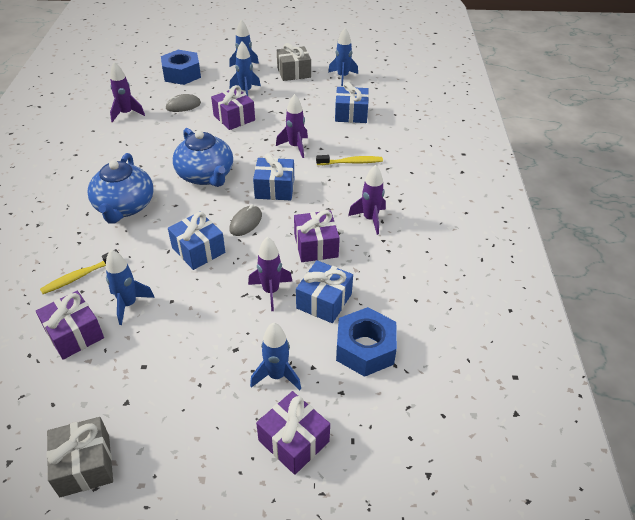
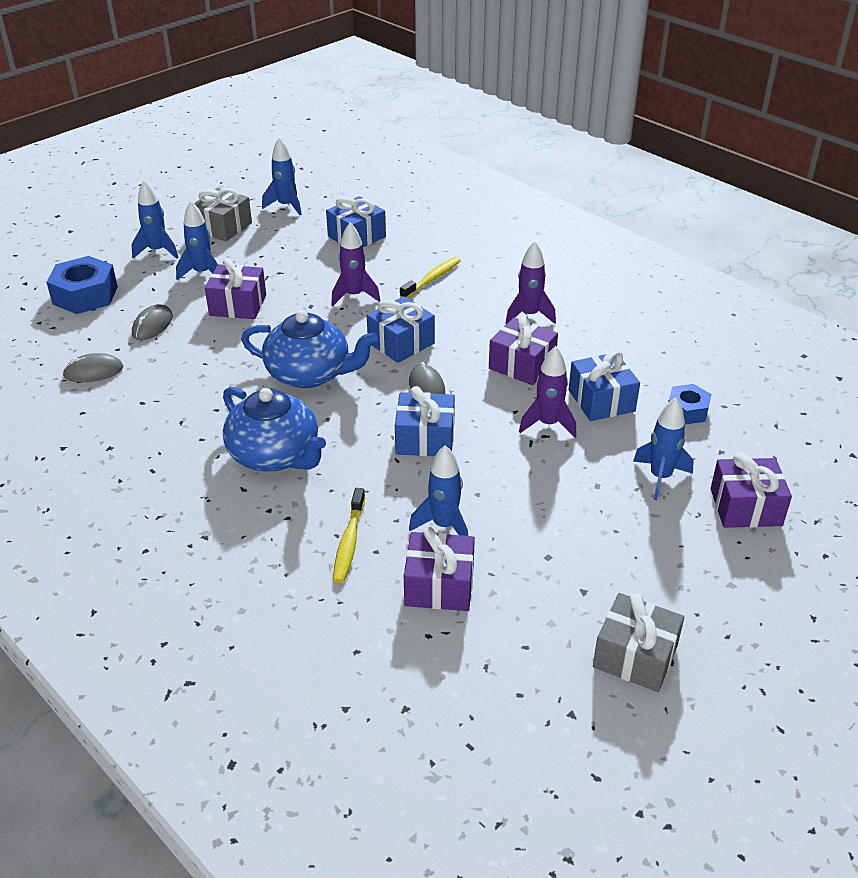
camera: 45 degrees left, 5 degrees down
(126, 114) = (93, 372): purple rocket -> grey mouse
(365, 349) = (687, 410): blue nut -> blue nut, size x0.59

